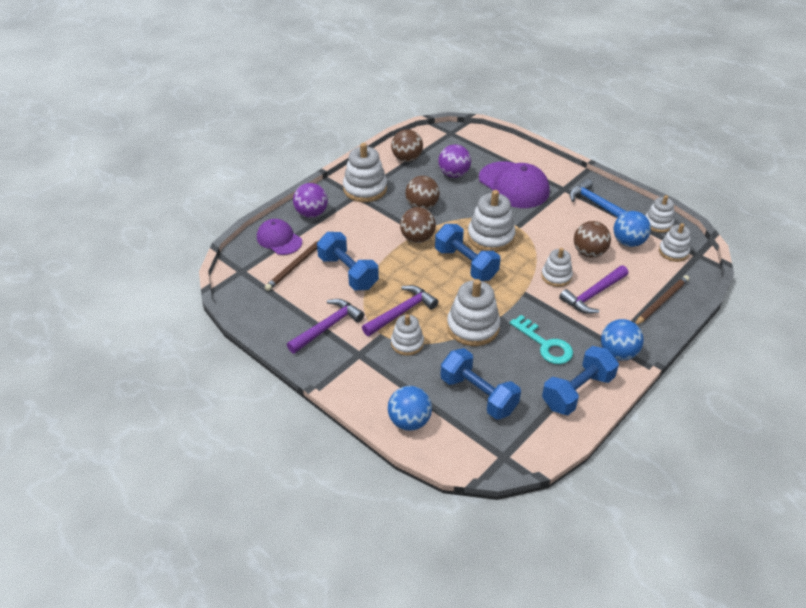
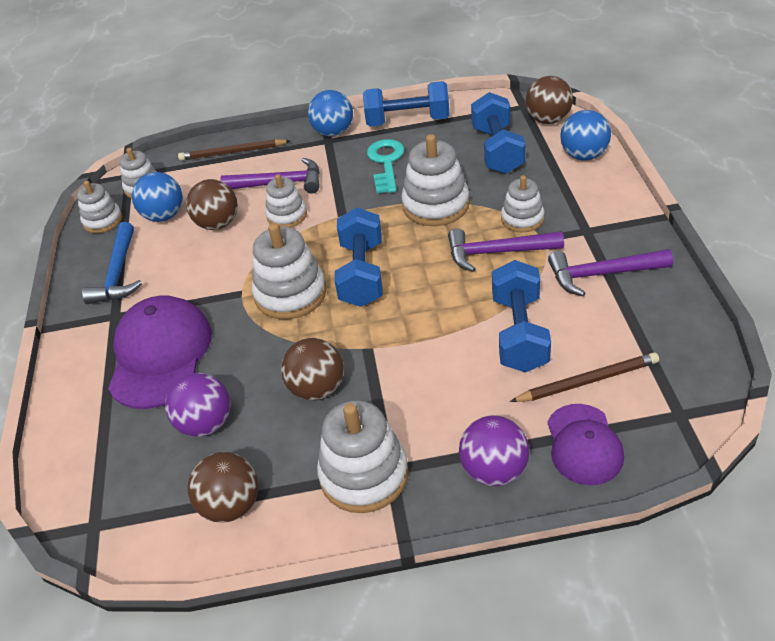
camera: 135 degrees left, 0 degrees up
(417, 238) = (380, 338): brown ball -> brown ball (548, 120)

